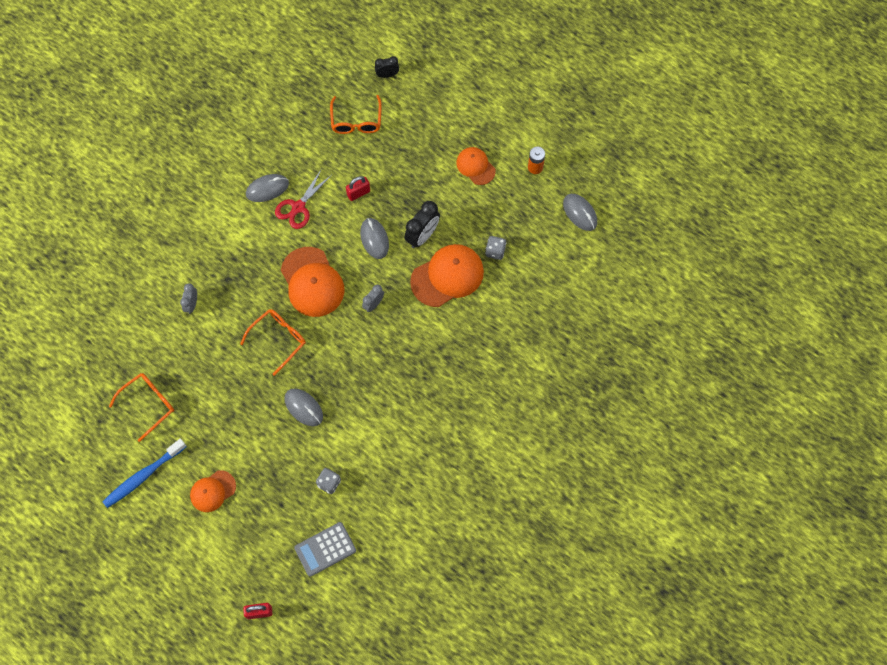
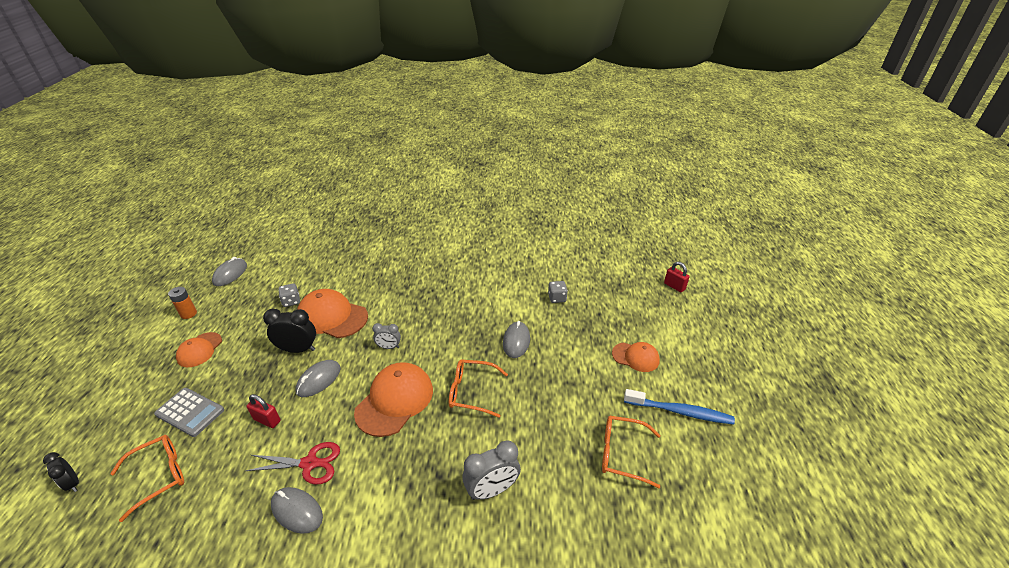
camera: 125 degrees left, 30 degrees down
(192, 304) = (492, 490): grey clock -> grey clock, size x1.68
(325, 549) = (600, 278): grey calculator -> grey calculator (190, 412)

